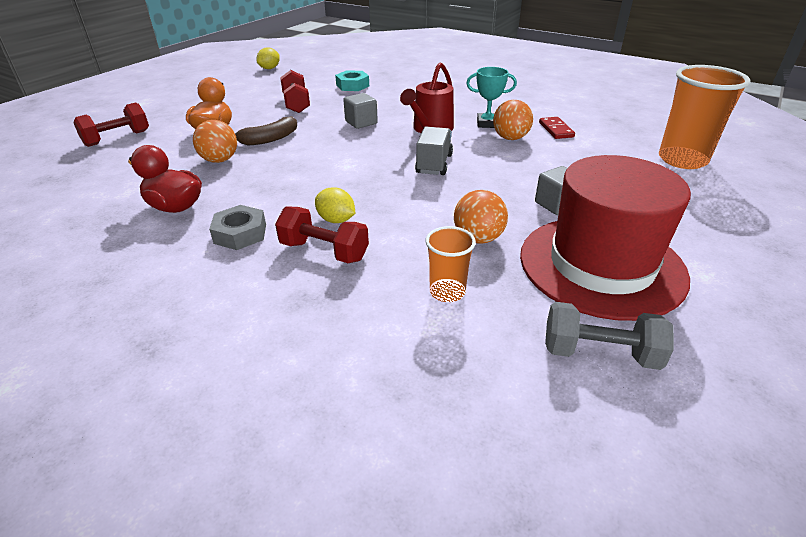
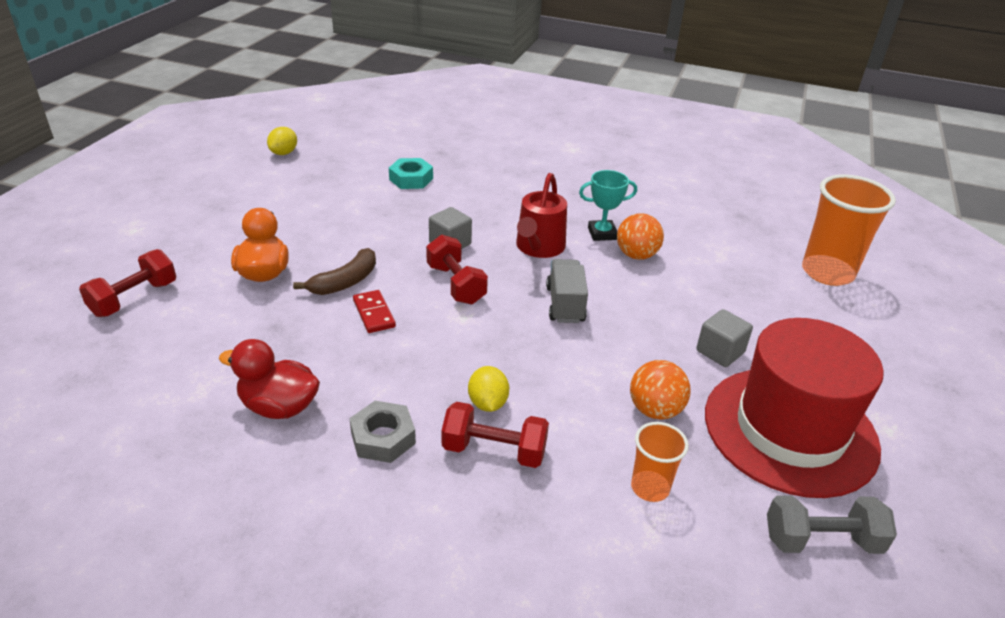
camera: 15 degrees left, 0 degrees up
(220, 160) = (298, 324): orange ball -> none
(296, 104) = (352, 217): red dumbbell -> red dumbbell (456, 284)
(336, 220) = (488, 403): yellow lemon -> yellow lemon turned 60 degrees clockwise
(556, 130) = (682, 237): red domino -> red domino (374, 313)

